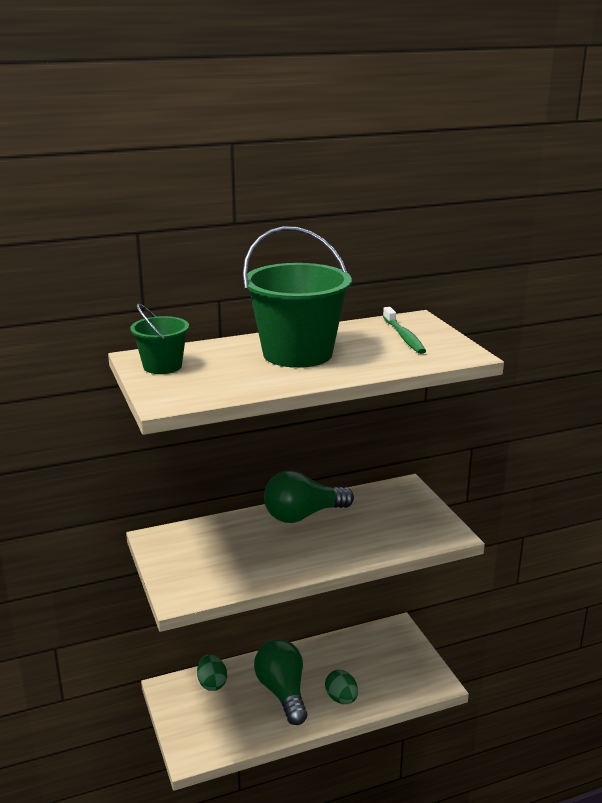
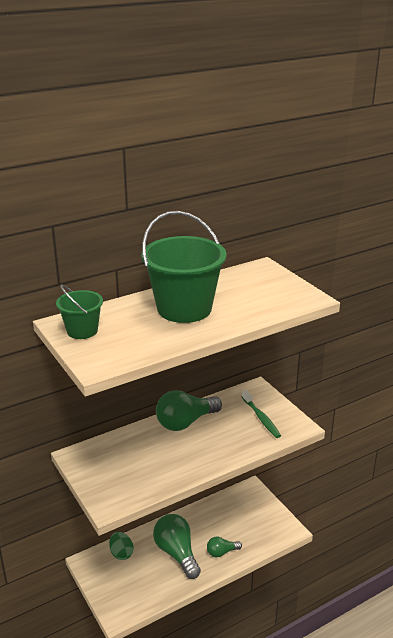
camera: 10 degrees left, 5 degrees up
(341, 699) = (221, 552): green egg -> green light bulb
(404, 336) = (259, 285): green toothbrush -> green toothbrush (261, 418)

